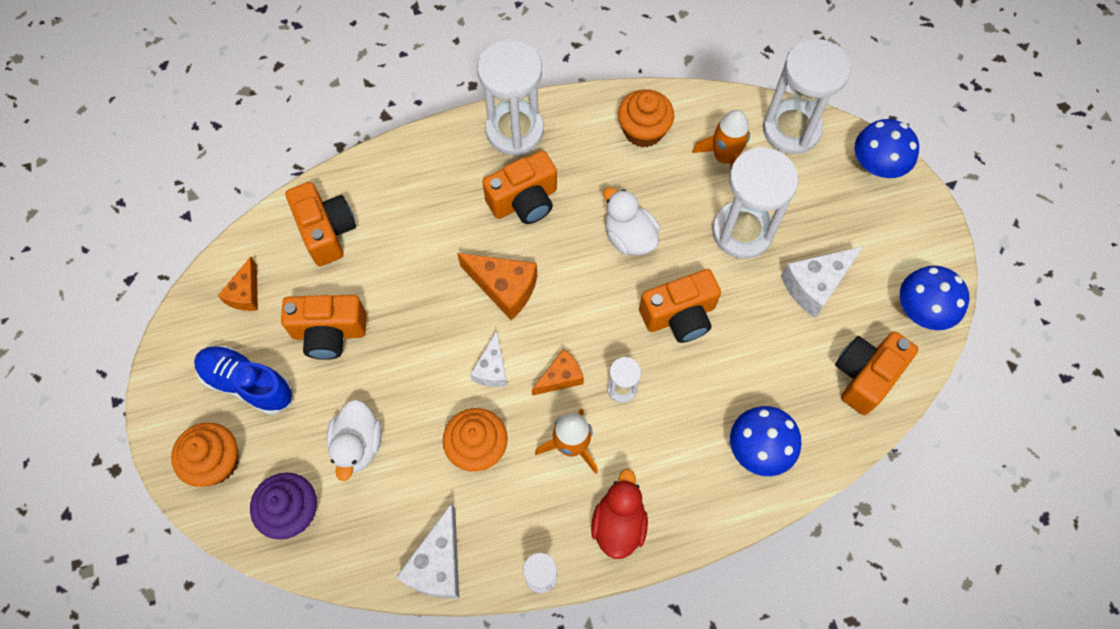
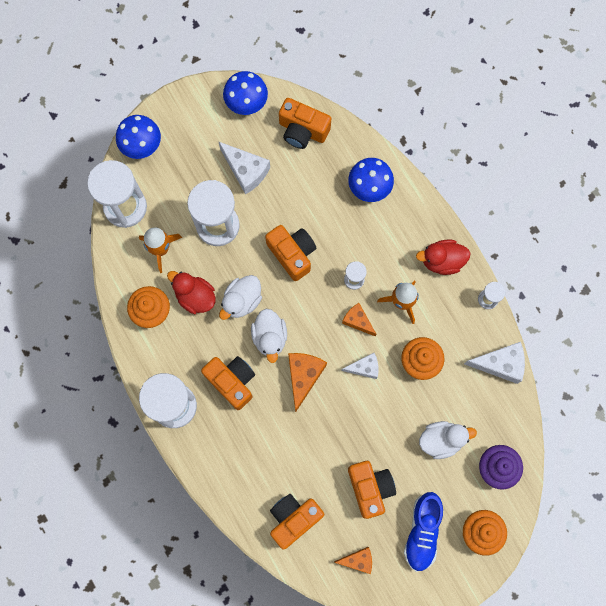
camera: 105 degrees left, 10 degrees up
(570, 259) = (270, 337): none -> white duck
(649, 183) = (195, 296): none -> red duck

